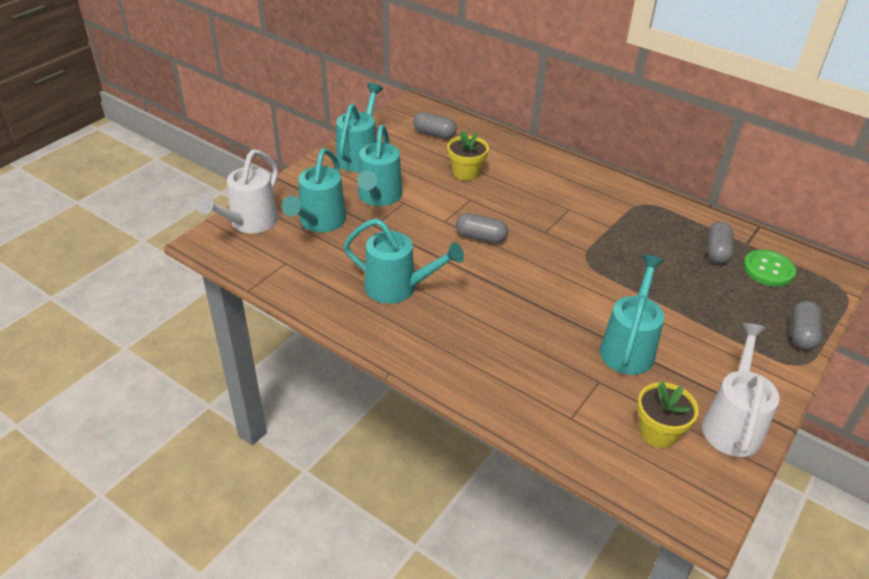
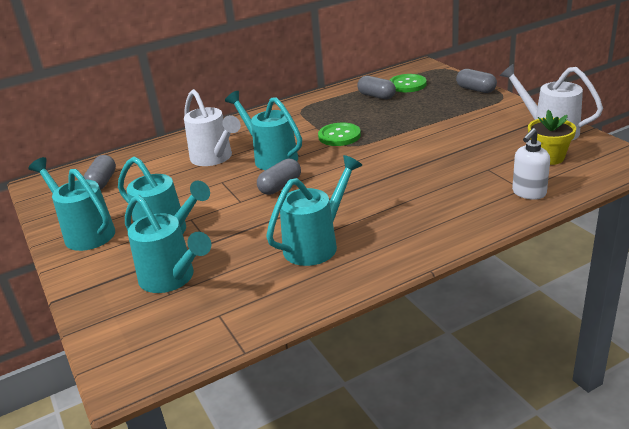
camera: 60 degrees left, 10 degrees down
(249, 223) = (122, 334): white watering can -> white watering can (214, 158)
(434, 134) = (102, 182): grey capsule -> grey capsule turned 45 degrees counterclockwise
(466, 172) = (181, 176): yellow flower pot -> none
(564, 424) = (528, 193): none -> white soap dispenser
(602, 248) = (339, 136): none -> green button
(629, 347) = (457, 149): turquoise watering can -> turquoise watering can (271, 157)

